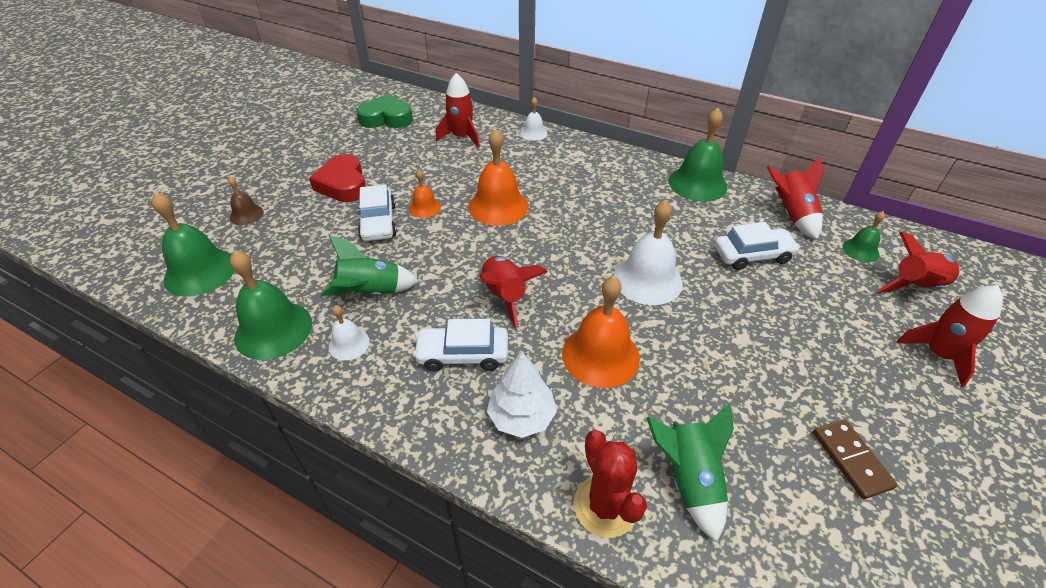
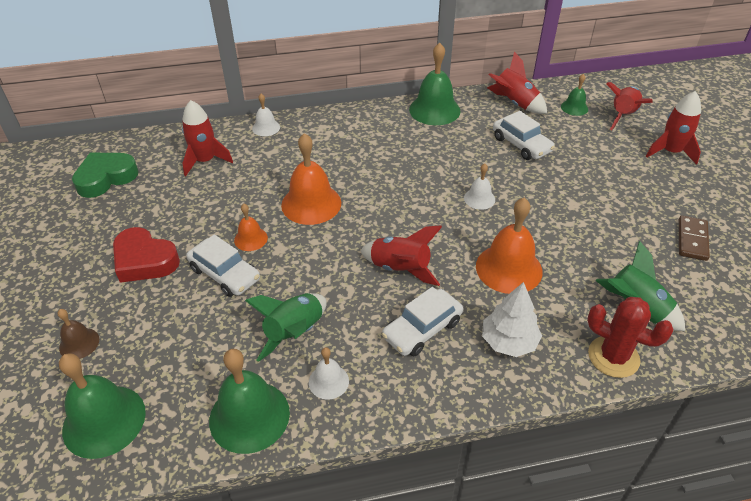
camera: 40 degrees left, 0 degrees up
(647, 279) = (479, 198): white bell -> white bell, size x0.53
(752, 255) = (521, 144): white car -> white car turned 105 degrees clockwise
(851, 460) = (692, 240): brown domino -> brown domino turned 75 degrees clockwise

